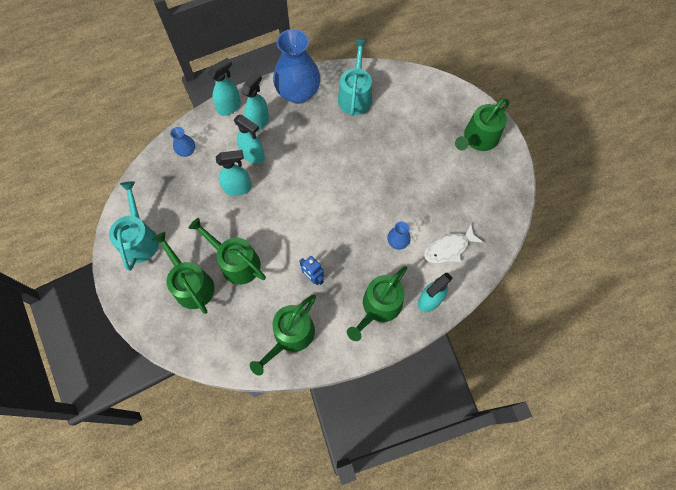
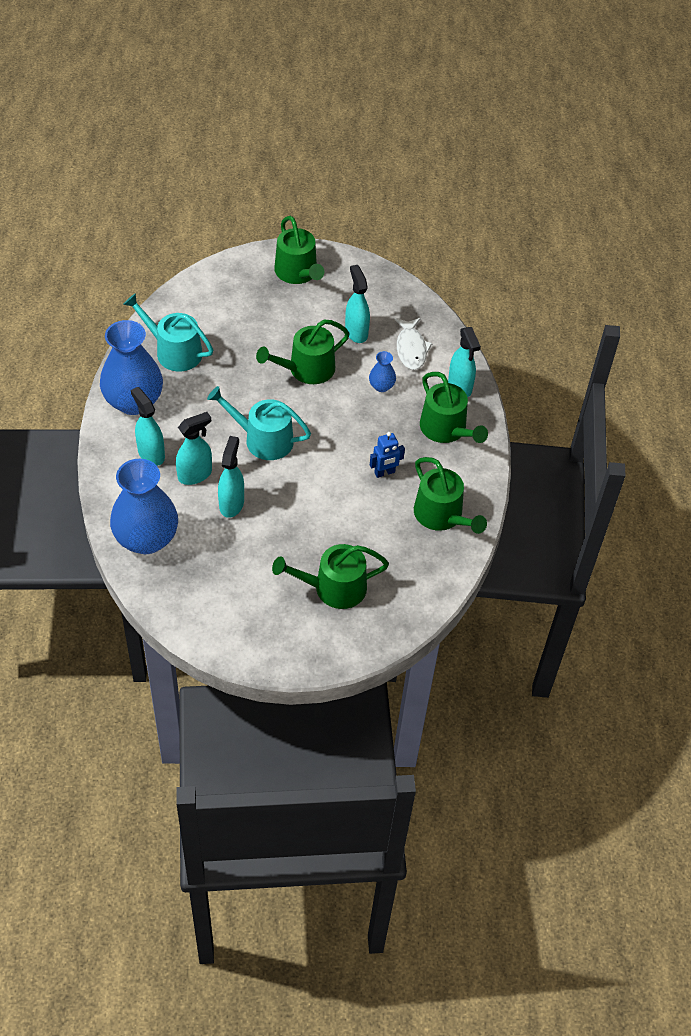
camera: 70 degrees left, 15 degrees down
(139, 239) = (244, 624): turquoise watering can -> turquoise watering can (263, 439)
(187, 151) = (146, 539): blue vase -> blue vase, size x2.23
(229, 107) = (109, 475): turquoise spray bottle -> turquoise spray bottle (356, 332)
(236, 262) = (328, 536): green watering can -> green watering can (306, 369)

